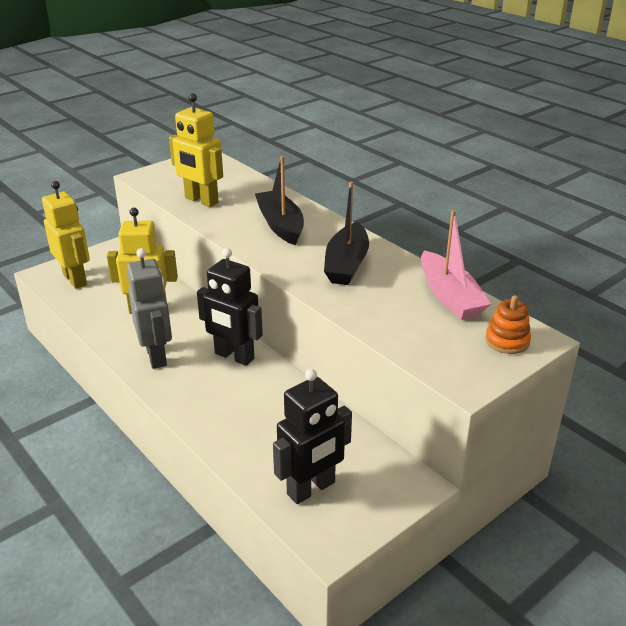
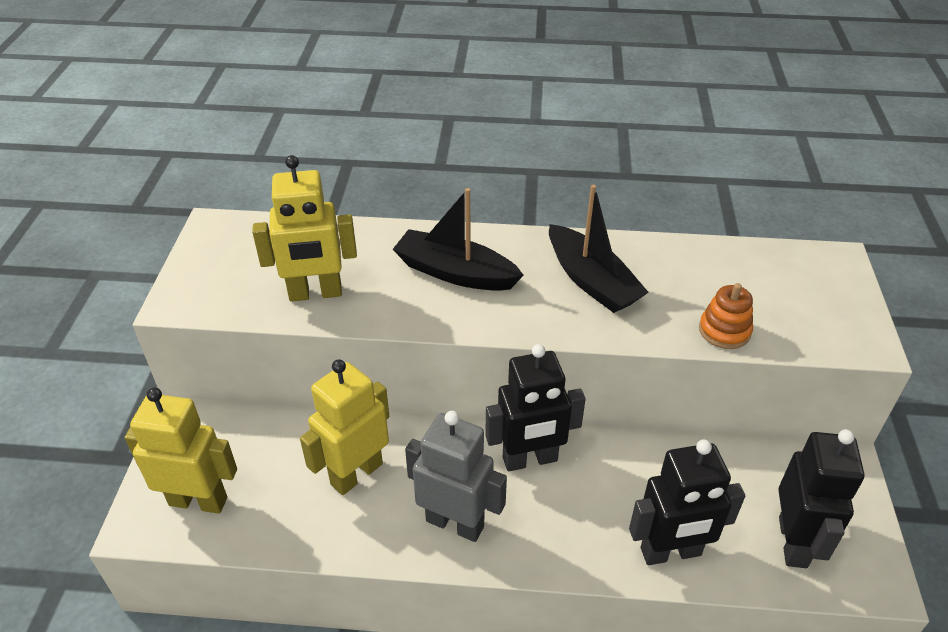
camera: 45 degrees left, 10 degrees up
(235, 441) = (671, 552): none -> black robot
(449, 296) = (722, 259): pink boat -> none
(507, 341) = (825, 277): orange stacking toy -> orange stacking toy (724, 331)

